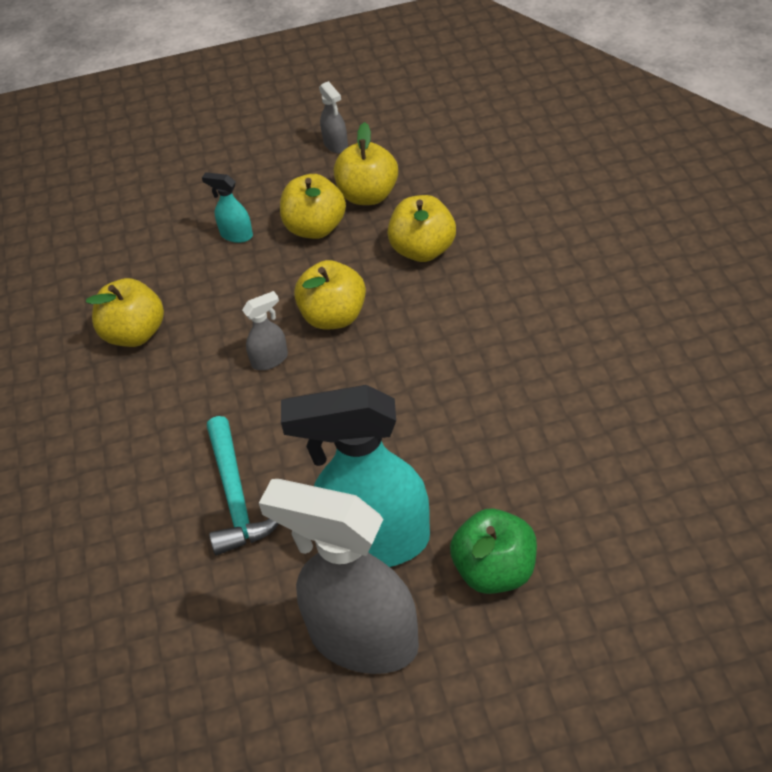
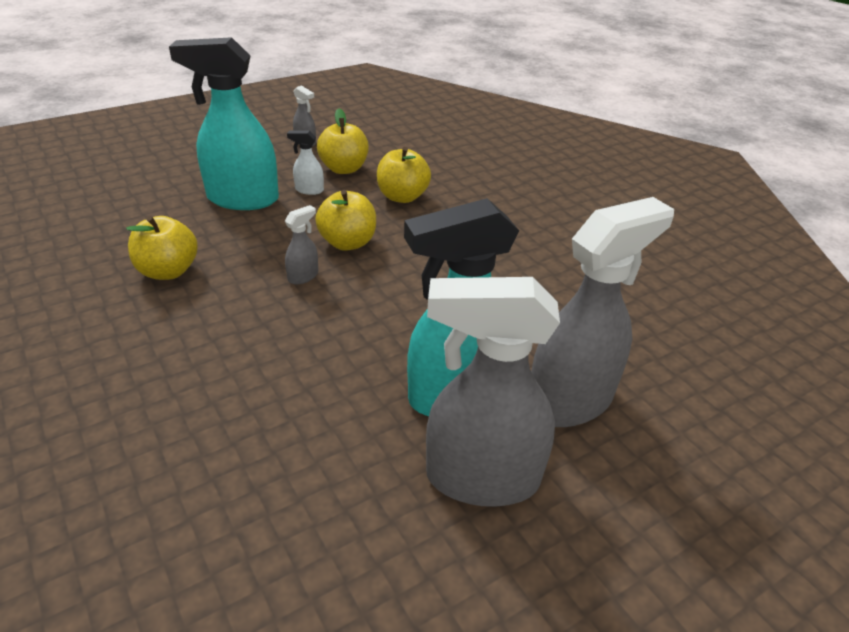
camera: 25 degrees left, 10 degrees down
(236, 235) = (242, 199): turquoise spray bottle -> turquoise spray bottle, size x2.40
(236, 496) = (309, 380): turquoise hammer -> none
(315, 228) = (309, 190): yellow apple -> white spray bottle
(494, 570) = (570, 401): green apple -> grey spray bottle

